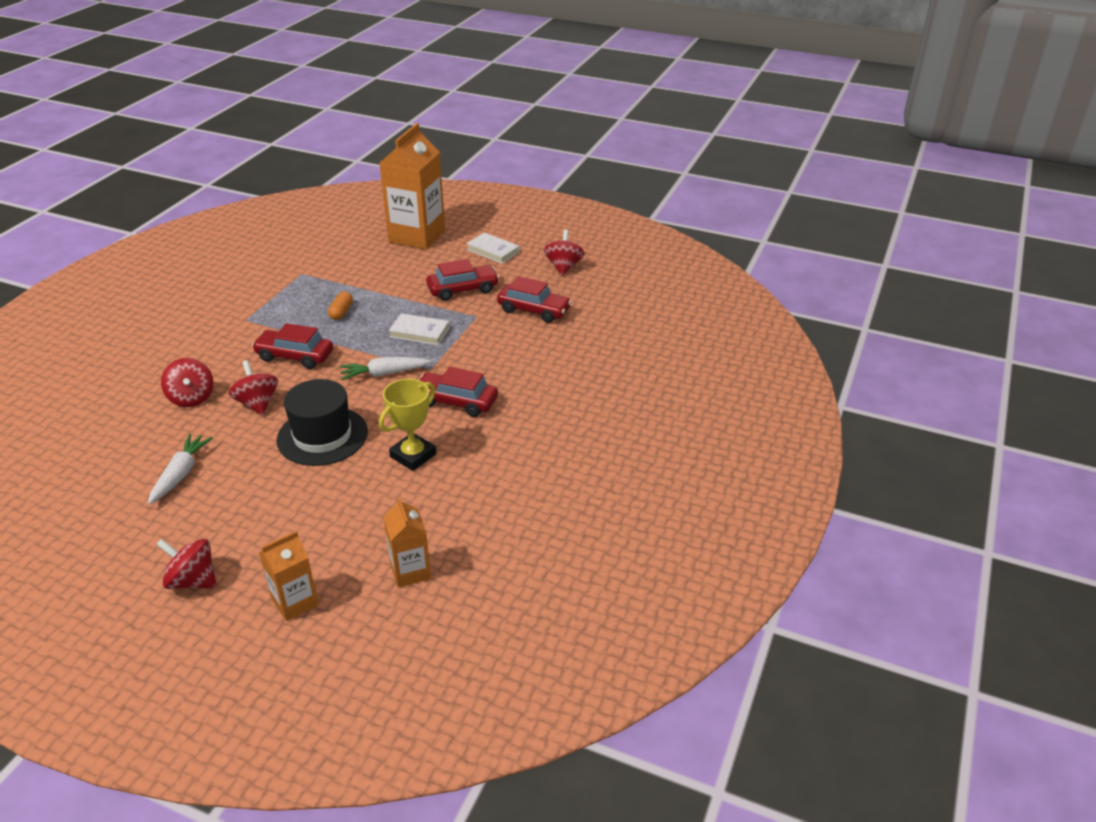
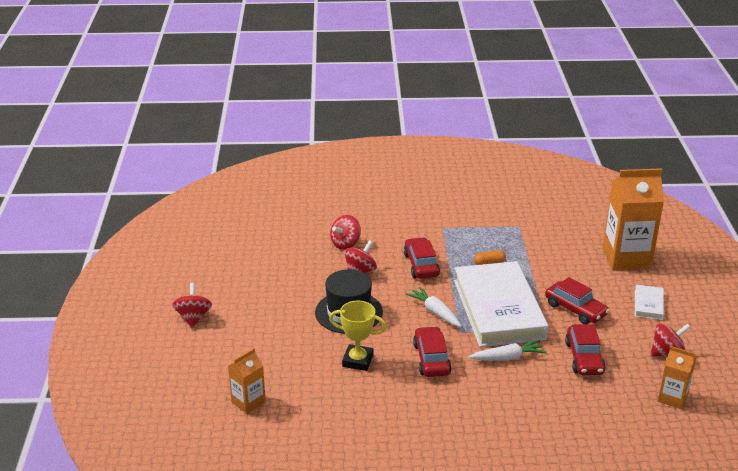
camera: 65 degrees right, 5 degrees down
(181, 474) = (275, 272): white carrot -> white carrot (508, 358)
(295, 602) = (197, 364): orange carton -> orange carton (672, 398)
(419, 332) = (498, 309): white book -> white book, size x2.42

